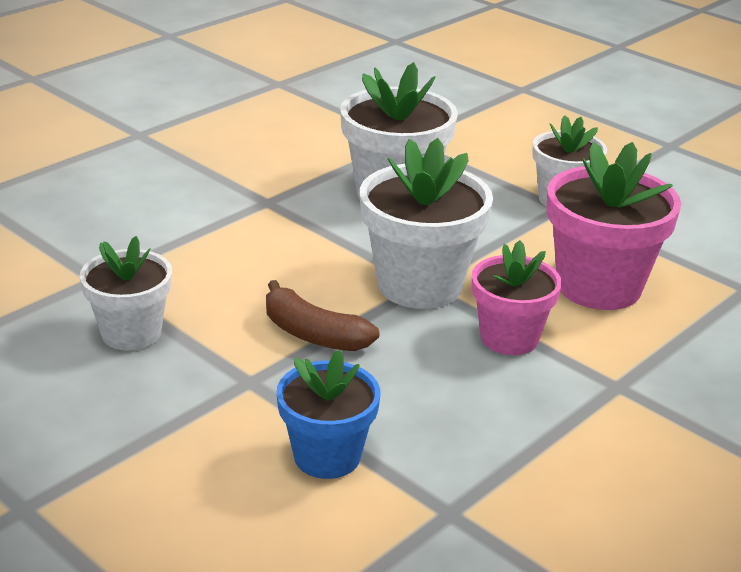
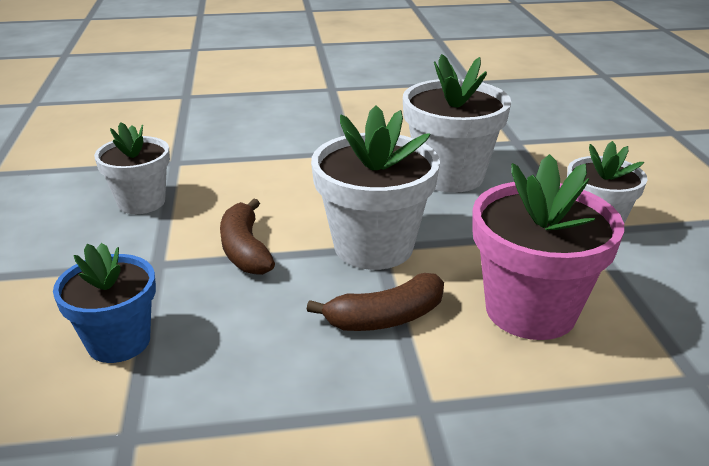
camera: 40 degrees right, 0 degrees up
(509, 338) = (386, 318): pink flower pot -> brown banana

